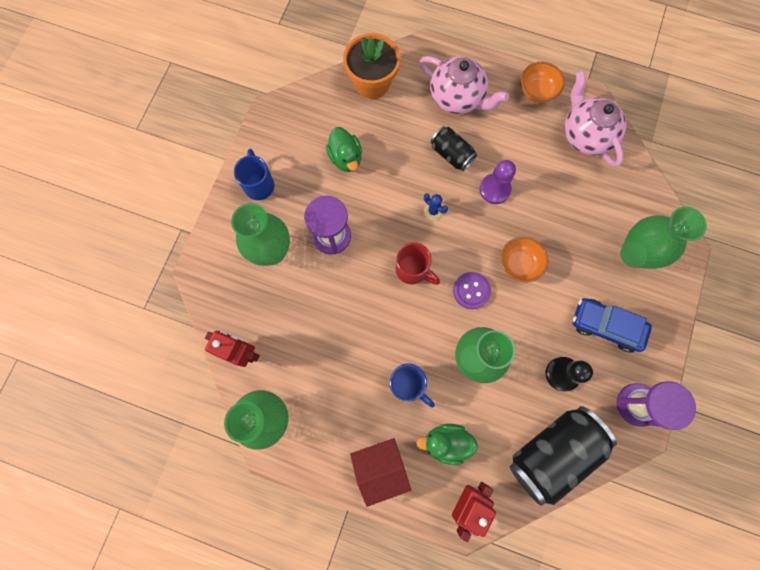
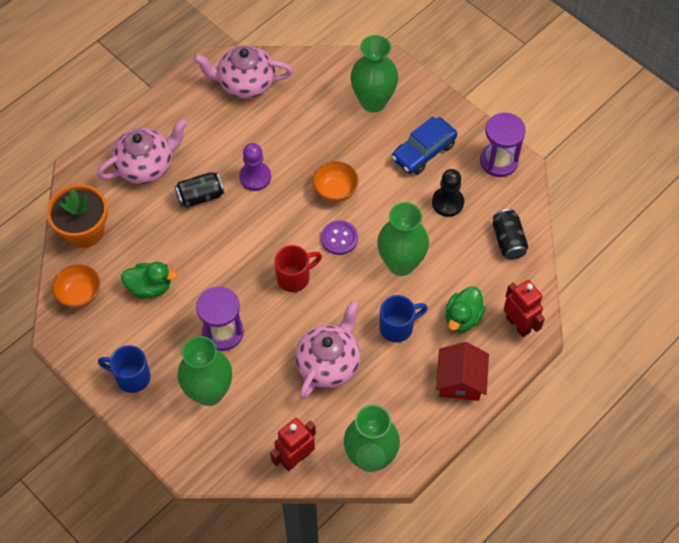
camera: 65 degrees left, 15 degrees down
(343, 339) = (329, 363): none -> pink teapot
(433, 211) = (247, 236): blue cactus -> none
(537, 92) = (180, 100): orange bowl -> orange bowl (79, 294)
(552, 452) = (508, 241): black can -> black can, size x0.54

